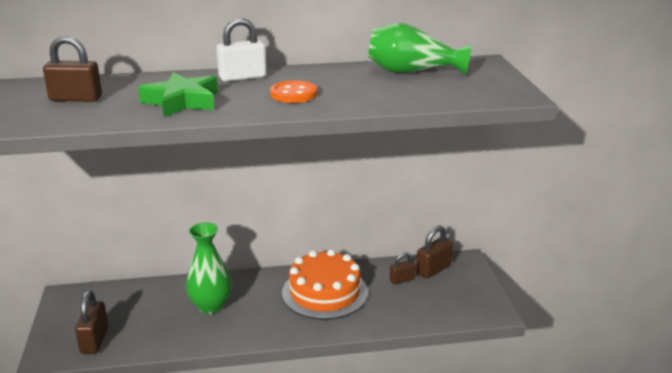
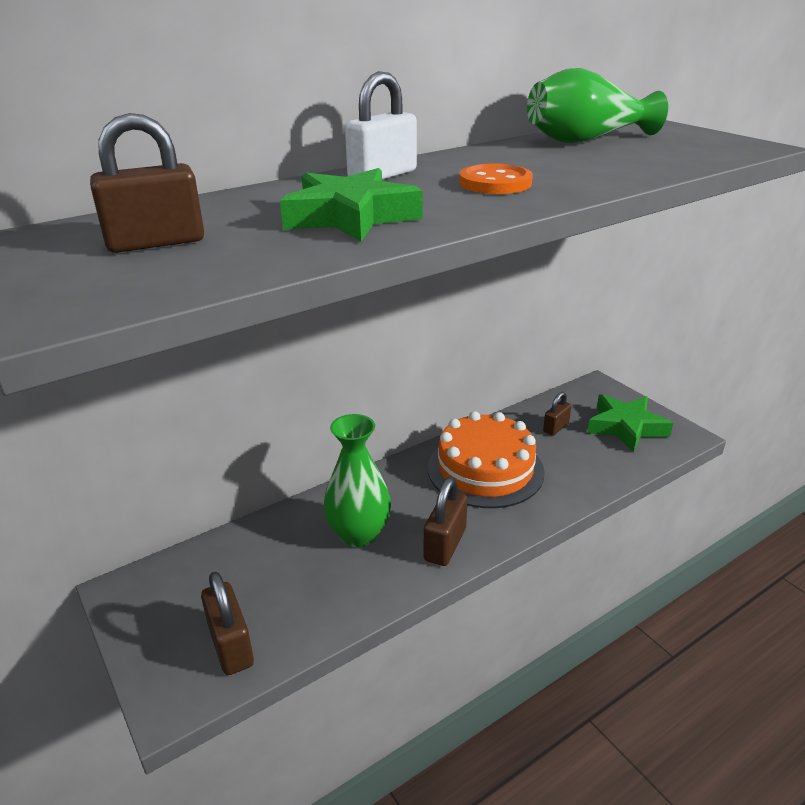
camera: 25 degrees left, 5 degrees up
(433, 269) = (576, 406): brown padlock -> brown padlock (445, 544)
(455, 294) = (626, 427): none -> green star

